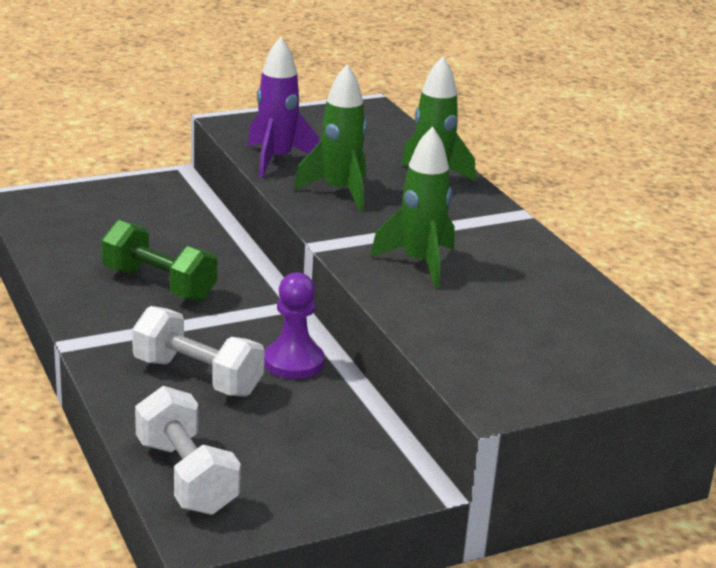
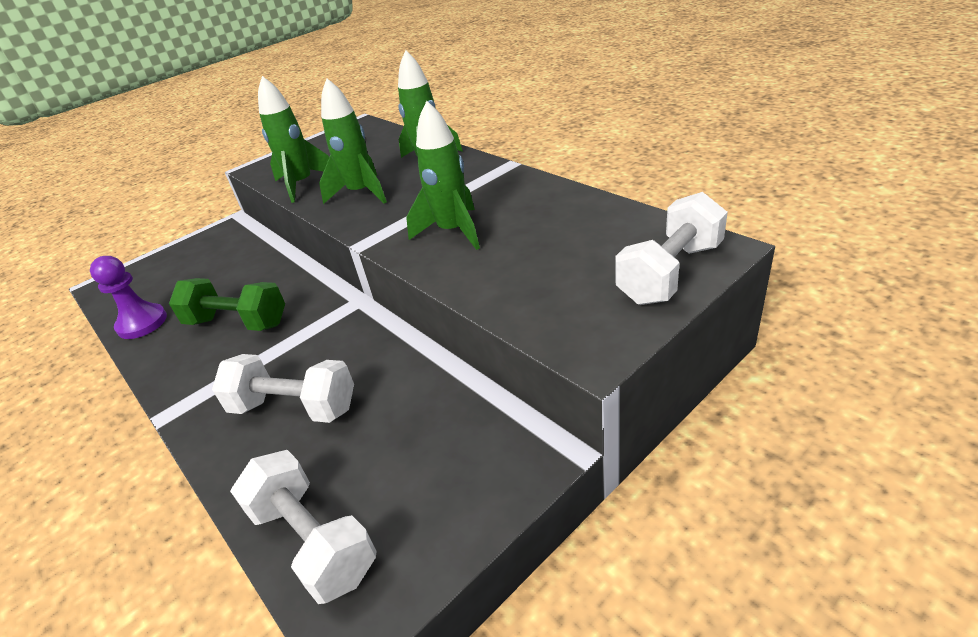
camera: 10 degrees left, 10 degrees up
(276, 160) = (302, 185): purple rocket -> green rocket
(293, 362) = (377, 358): purple pawn -> purple pawn (142, 323)
(610, 369) = (670, 273): none -> white dumbbell

